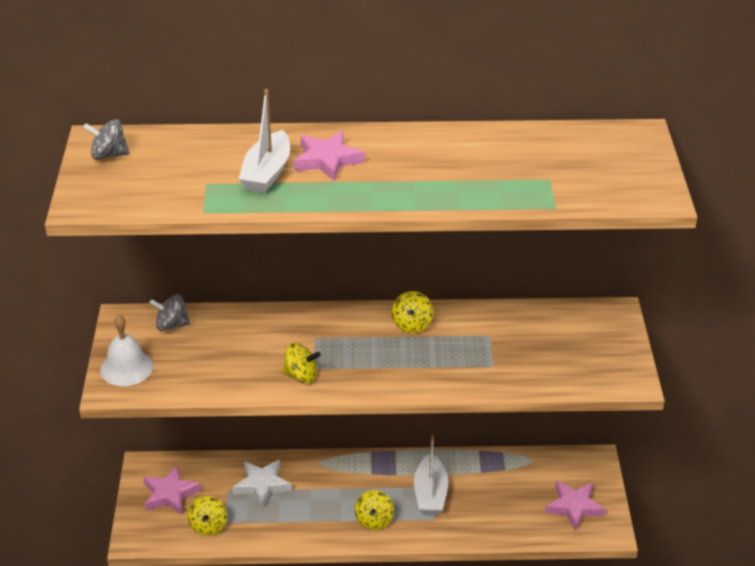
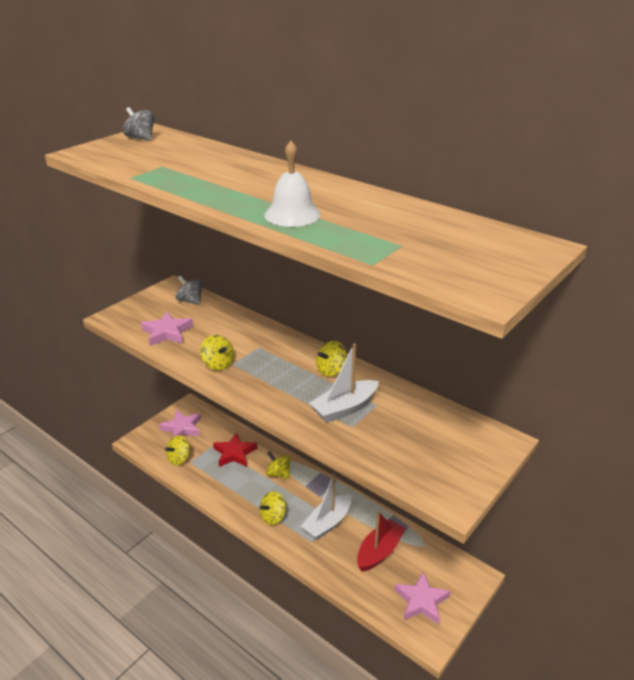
camera: 40 degrees right, 5 degrees down
(126, 368) = (135, 311): white bell -> white bell (292, 214)
(262, 485) = (234, 453): white star -> red star
(267, 173) = (206, 173): white boat -> white boat (344, 408)
(327, 160) = (256, 179): pink star -> pink star (167, 332)
(332, 478) = (278, 474): none -> yellow spinning top
(501, 489) = (379, 551): none -> red boat

